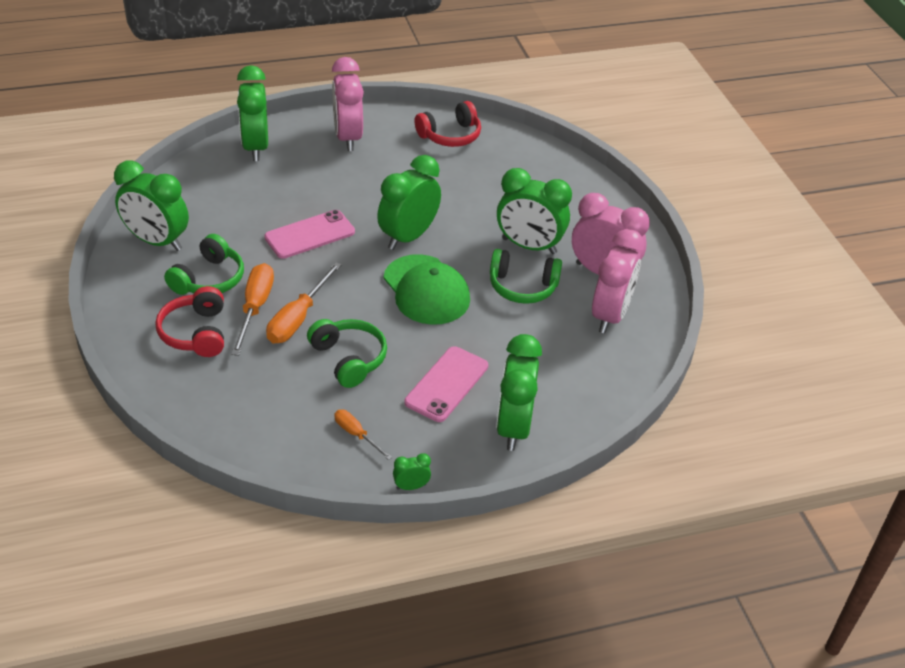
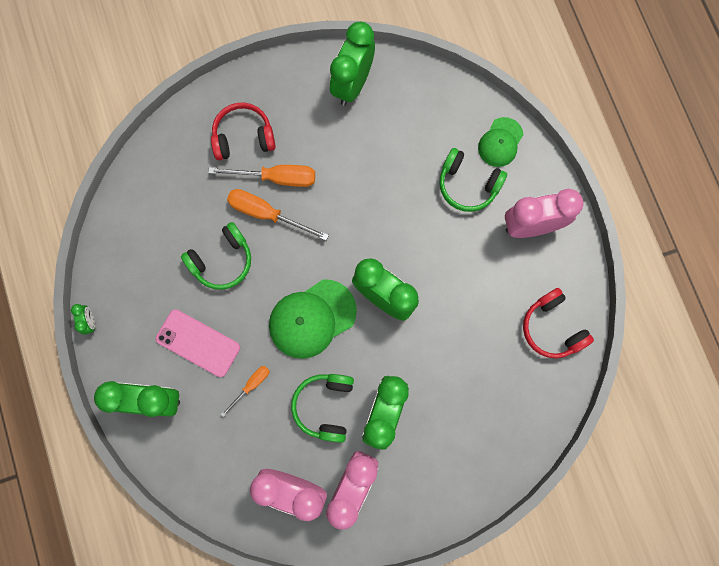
camera: 90 degrees right, 35 degrees up
(209, 279) = (308, 135): green headphones -> green headphones (467, 185)
(256, 147) = (500, 142): green clock -> green cap
(310, 235) = (376, 209): pink phone -> none
(356, 434) = (140, 275): orange screwdriver -> orange screwdriver (251, 385)

